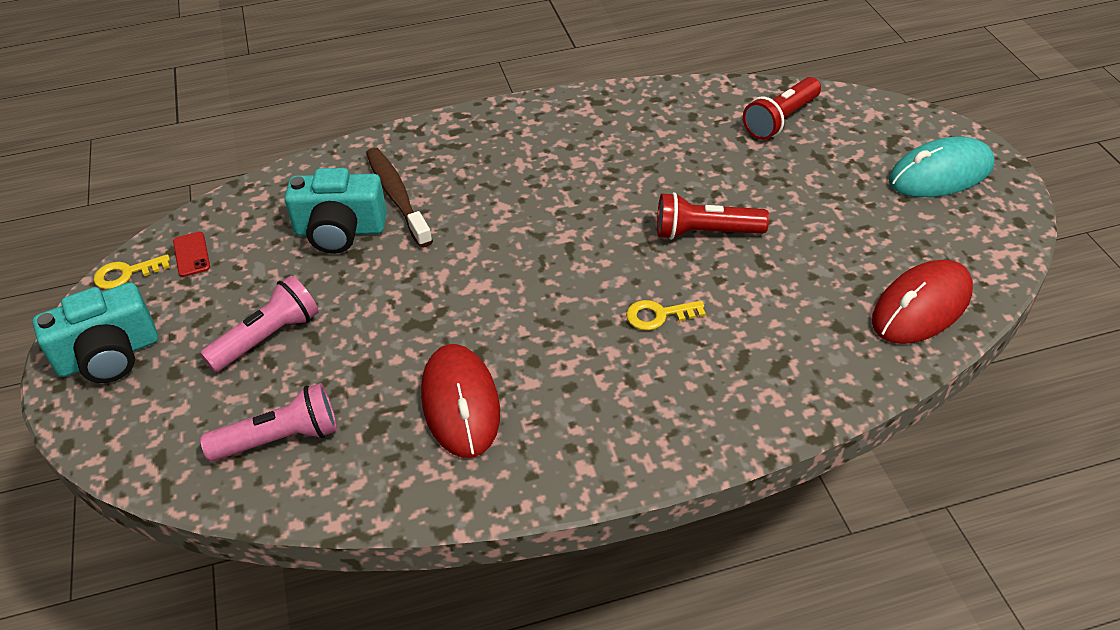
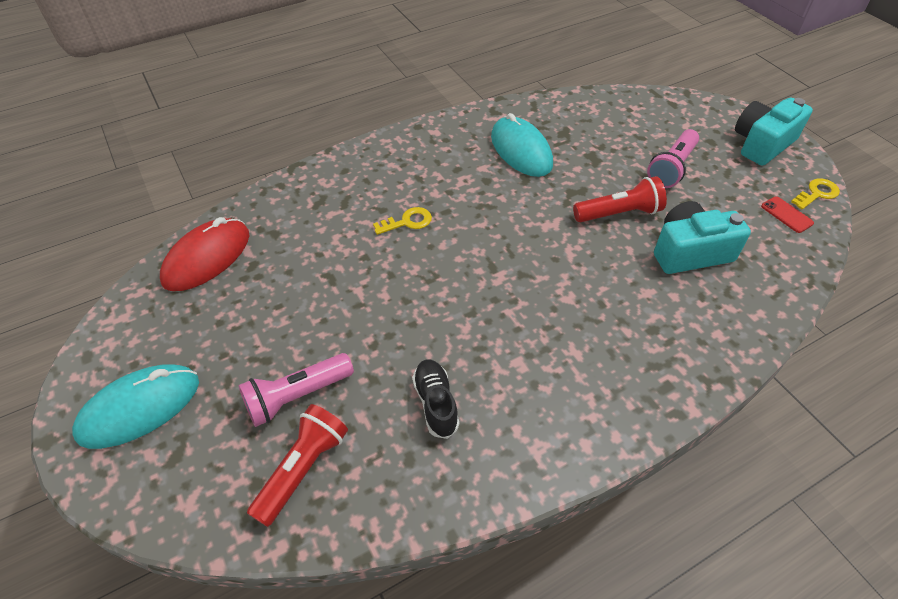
camera: 165 degrees right, 5 degrees up
(281, 439) = (614, 120): pink flashlight -> pink flashlight (297, 396)
(397, 196) = (668, 293): brown toothbrush -> none
(460, 404) = (521, 150): red mouse -> turquoise mouse
(662, 144) = (436, 403): none -> black shoe
(705, 233) = (379, 298): red flashlight -> red flashlight (619, 213)

